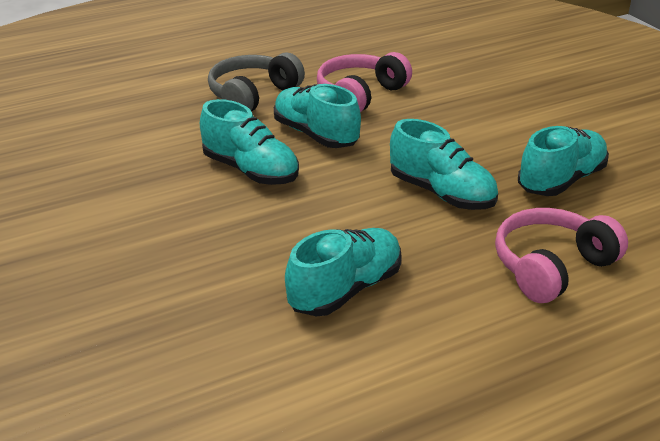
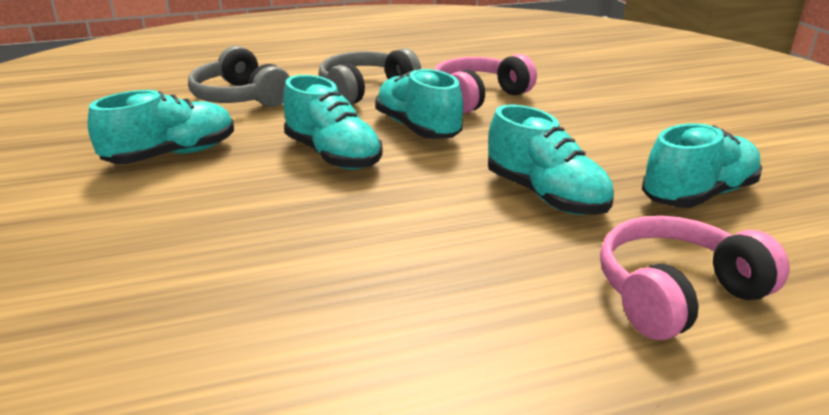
camera: 10 degrees right, 5 degrees down
(136, 114) = (240, 97): none -> grey headphones
(345, 289) = (393, 292): turquoise shoe -> turquoise shoe (172, 155)

